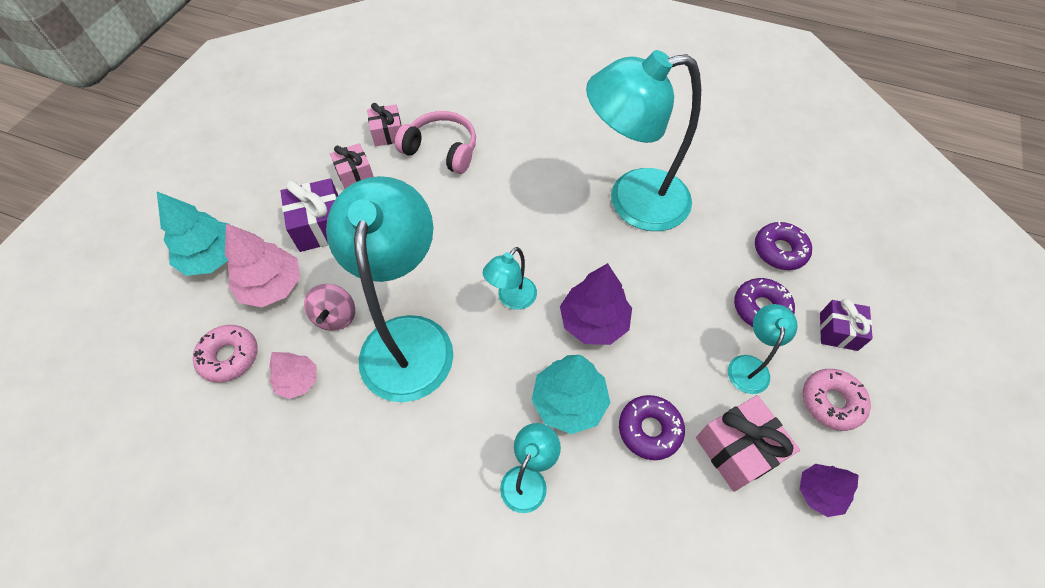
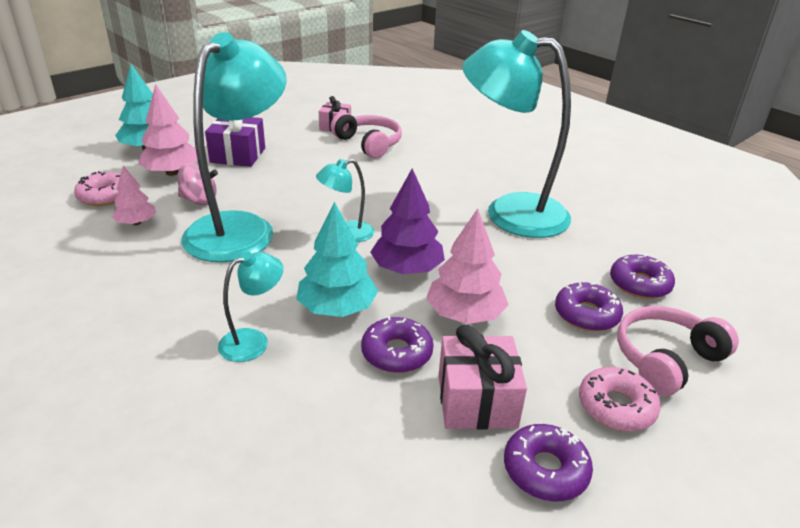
camera: 25 degrees right, 25 degrees down
(335, 316) = (199, 200): pink spinning top -> pink spinning top turned 105 degrees counterclockwise
(355, 174) = (290, 138): pink gift -> none
(673, 356) = (465, 314): none -> pink tree
(749, 365) = (540, 348): turquoise lamp -> none
(819, 492) = (545, 470): purple tree -> purple donut
(838, 331) = (665, 359): purple gift -> pink headphones

